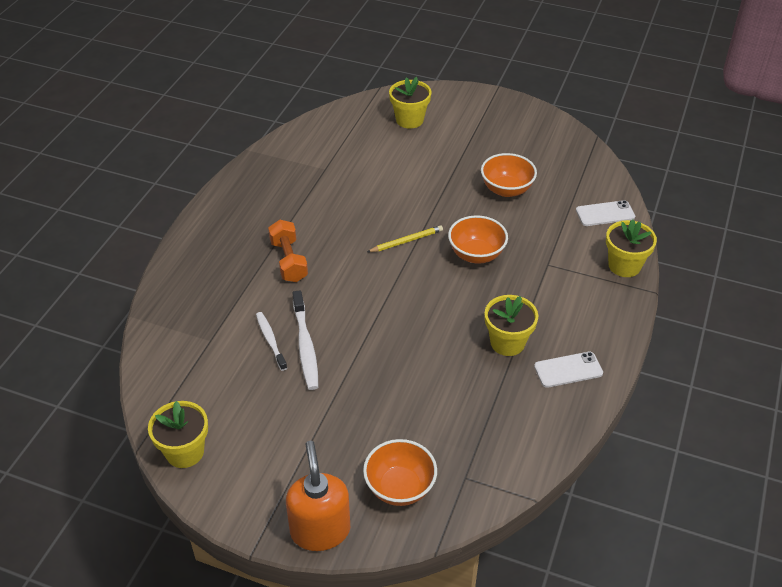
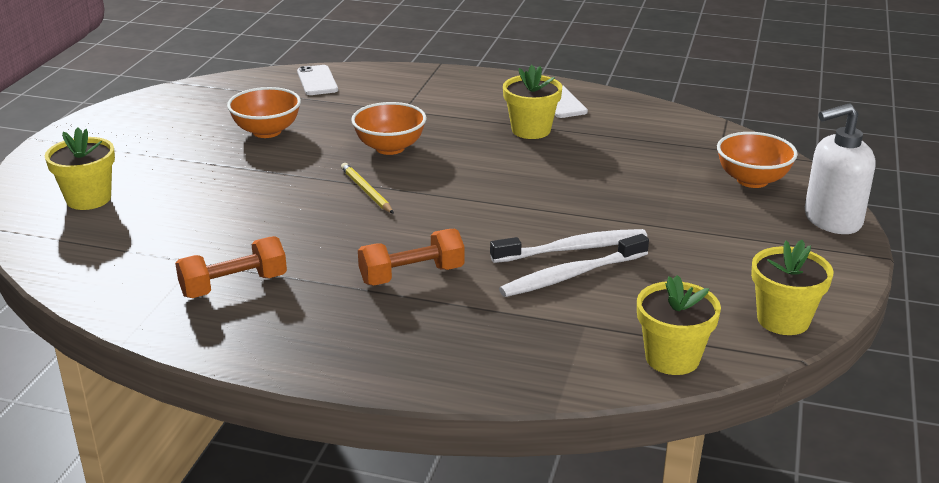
camera: 95 degrees left, 15 degrees down
(270, 340) = (571, 275): white toothbrush -> white toothbrush, size x1.51
(294, 185) = (234, 285): none -> orange dumbbell
(320, 530) = (832, 220): orange soap dispenser -> white soap dispenser
(624, 265) = (403, 74): yellow flower pot -> yellow flower pot (672, 358)

